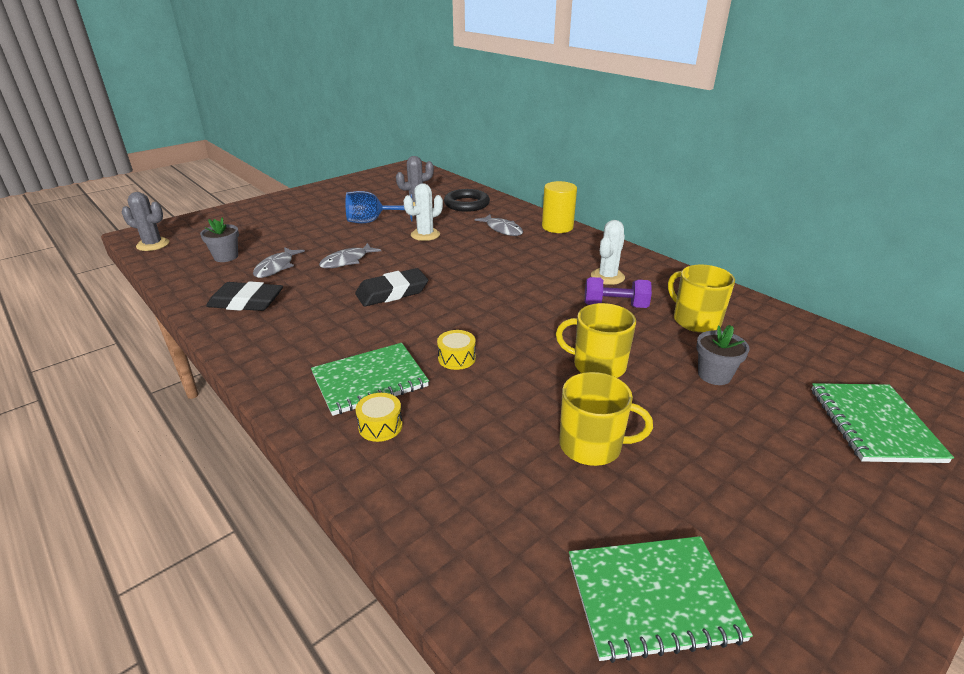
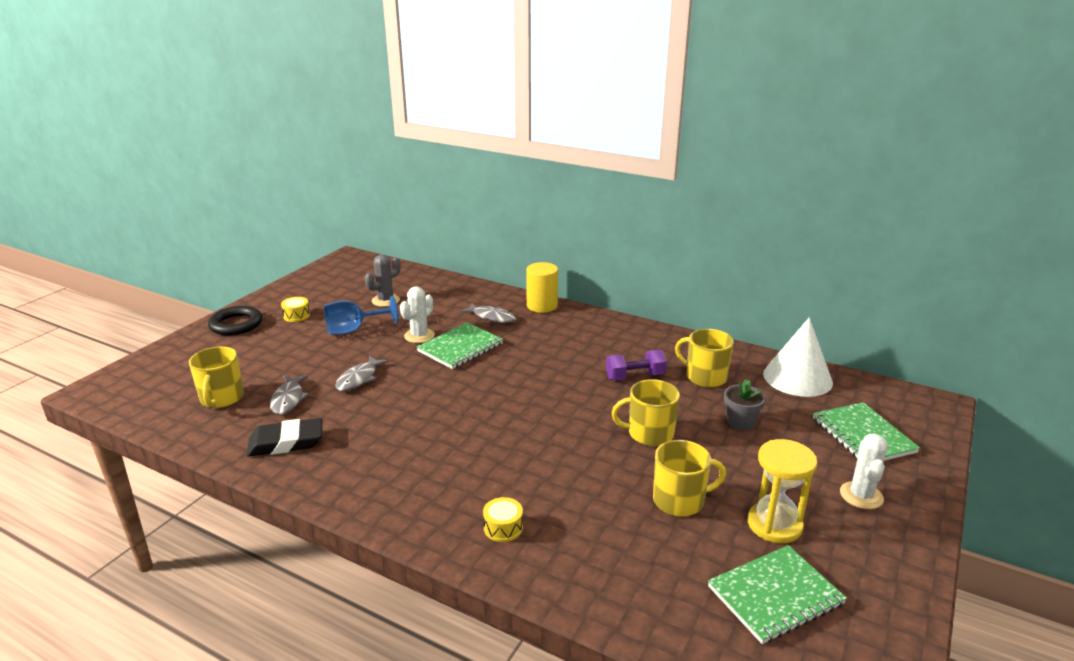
camera: 20 degrees left, 5 degrees down
(153, 244) = (121, 400): grey cactus -> none
(226, 257) = (221, 398): grey flower pot -> yellow mug
(370, 380) = (466, 491): green notebook -> green notebook (460, 347)
(392, 292) = (428, 403): black eraser -> none
(456, 358) = (529, 453): yellow drum -> yellow drum (296, 315)
(466, 204) = (438, 294): black ring -> black ring (236, 324)
(607, 277) = (614, 350): white cactus -> white cactus (861, 495)
(698, 505) = (774, 524): none -> yellow hourglass
(812, 341) = (797, 378): none -> white cone

